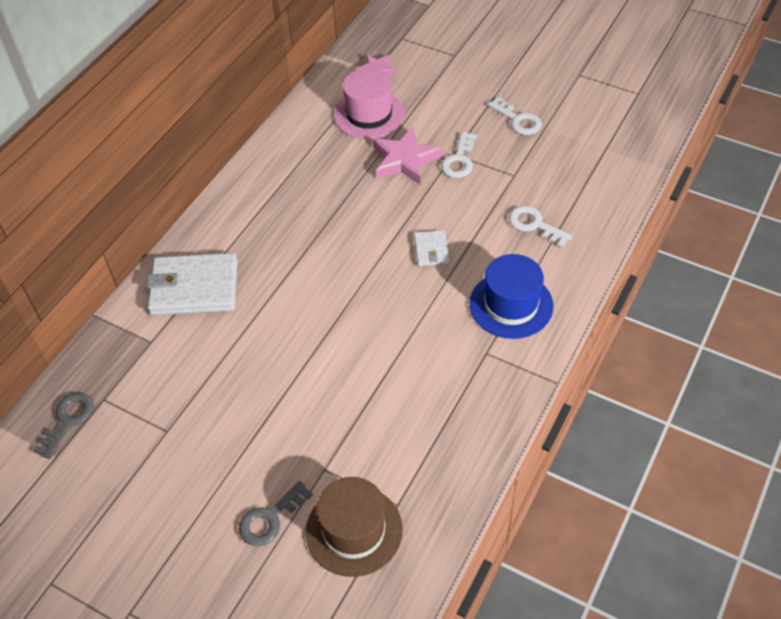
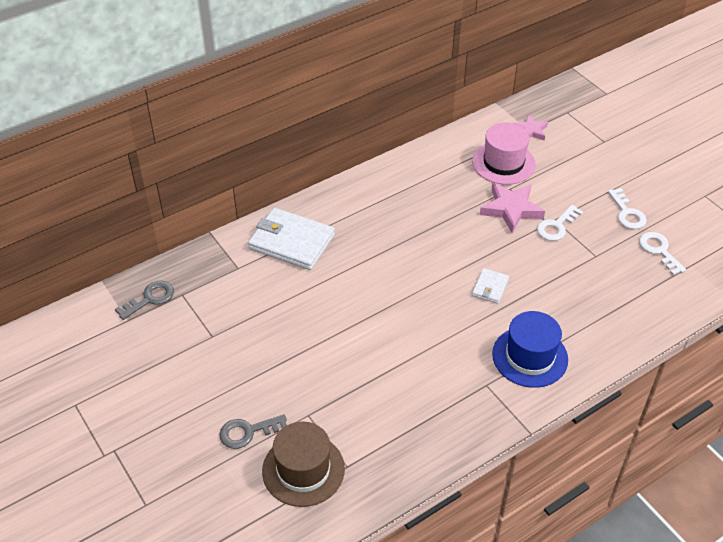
camera: 25 degrees right, 5 degrees down
(534, 225) = (589, 302): white key -> white key (659, 250)

